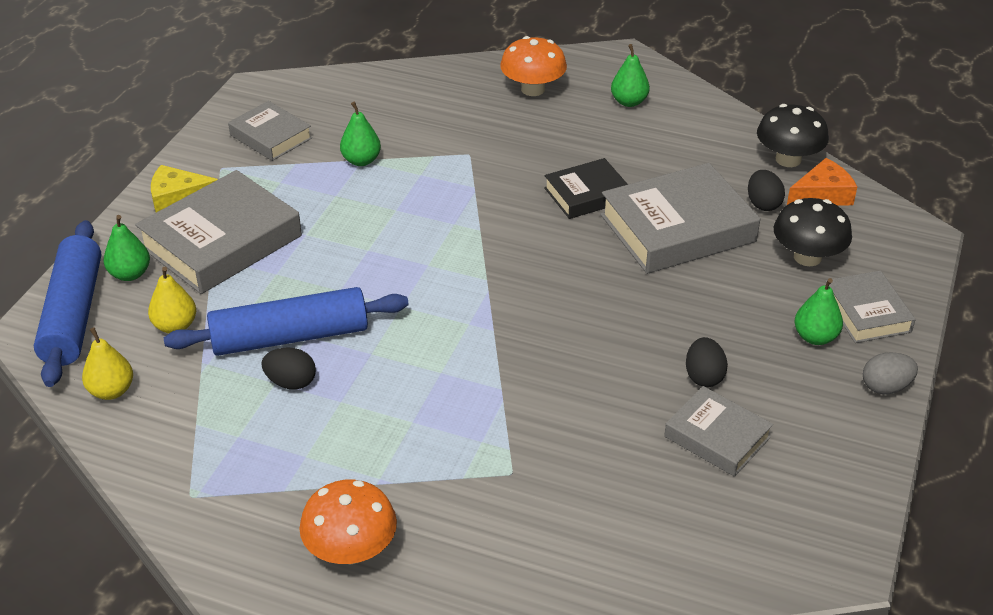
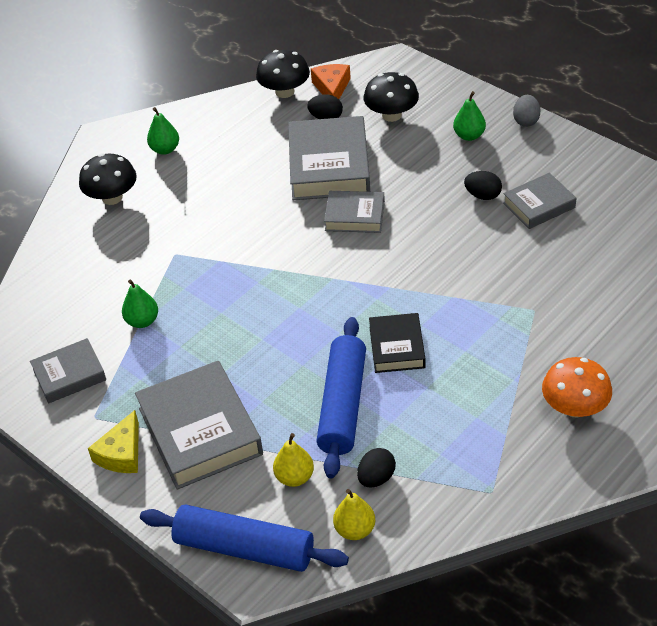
camera: 65 degrees left, 5 degrees up
(130, 274) = (210, 501): green pear -> none
(291, 382) = (395, 413): black egg -> black egg (376, 478)
(533, 89) = (112, 197): orange mushroom -> black mushroom
(586, 194) = (264, 201): black book -> black book (397, 347)
(866, 312) = (457, 107): grey book -> grey book (355, 216)

